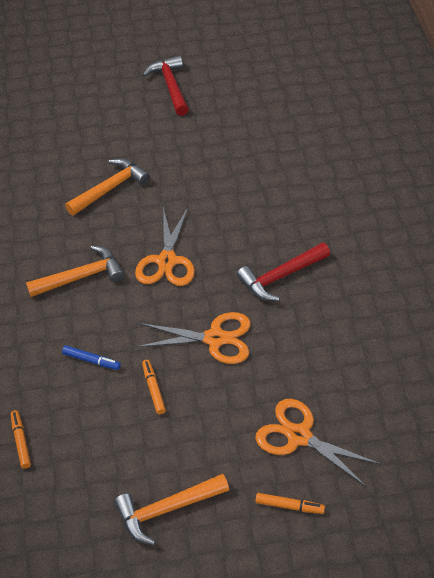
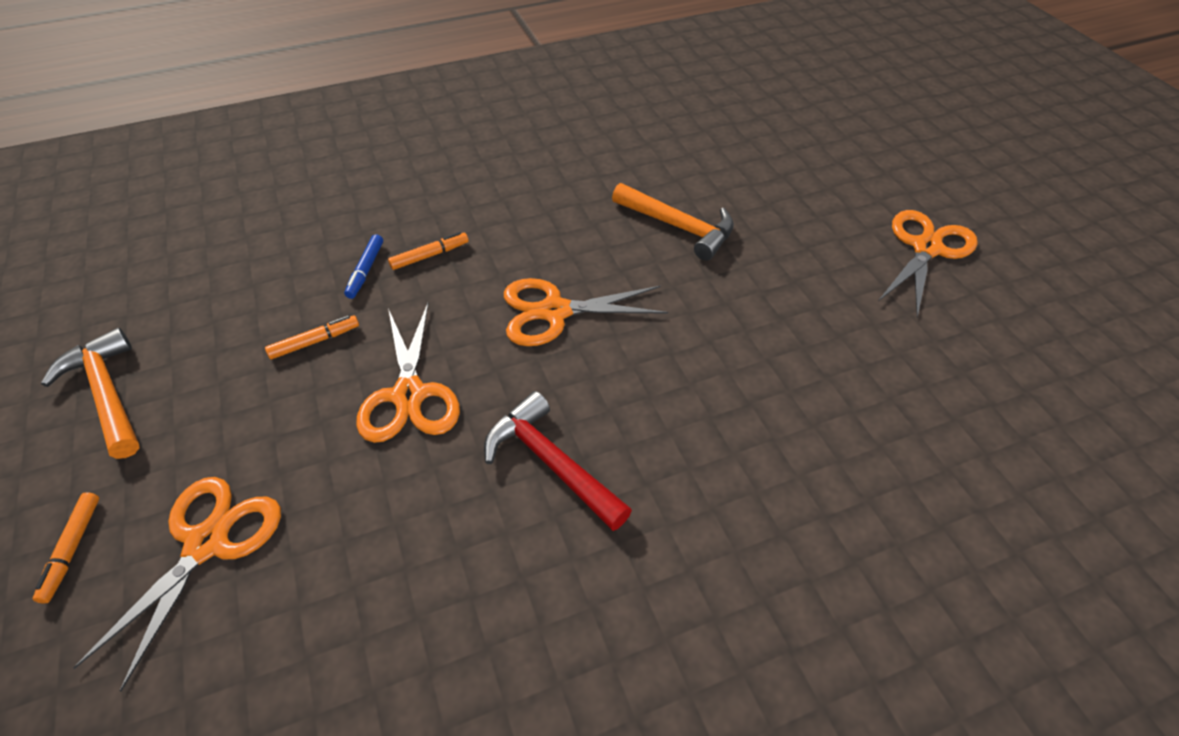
camera: 75 degrees right, 0 degrees up
(21, 441) = (243, 236): orange marker -> orange marker (430, 256)
(81, 277) = (508, 232): orange hammer -> none
(171, 86) = (926, 248): red hammer -> orange scissors

